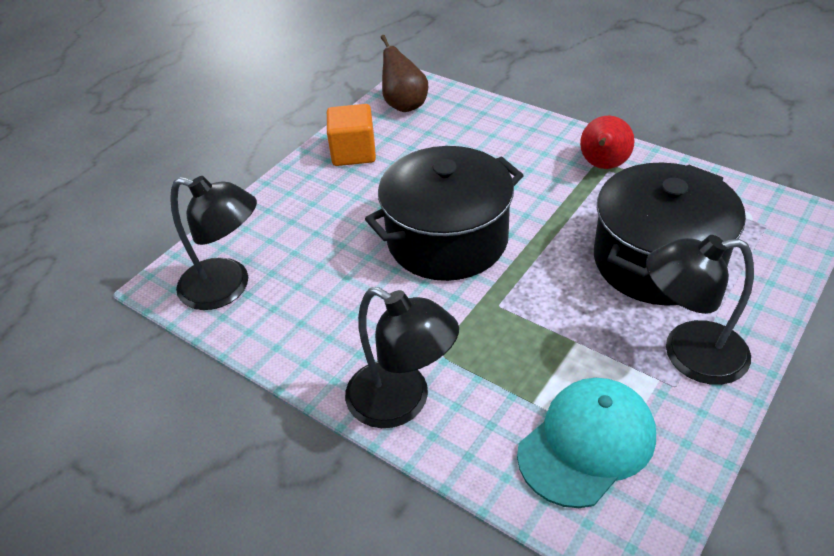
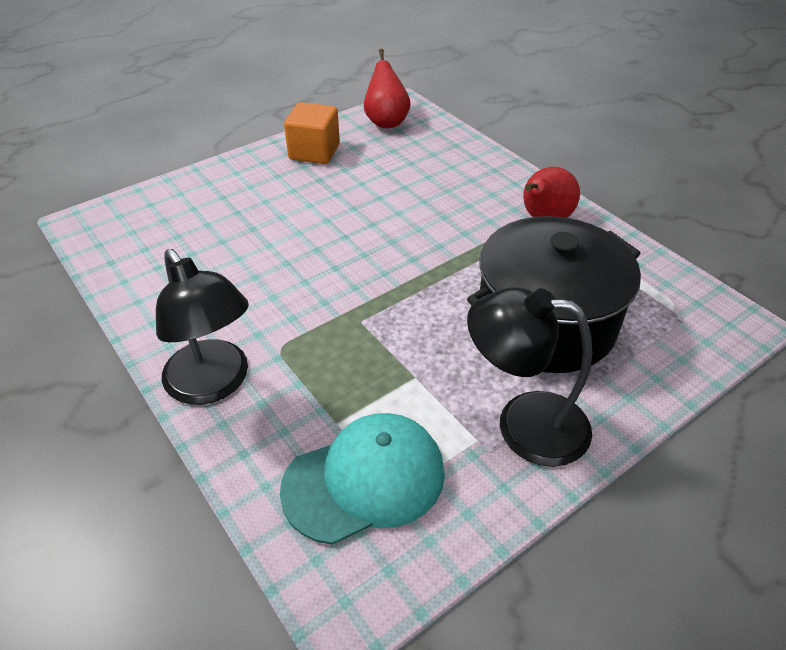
camera: 15 degrees right, 0 degrees up
(227, 288) = (131, 239): black lamp -> none
(404, 105) = (386, 122): brown pear -> red pear
(447, 240) = (350, 249): black pot -> none

